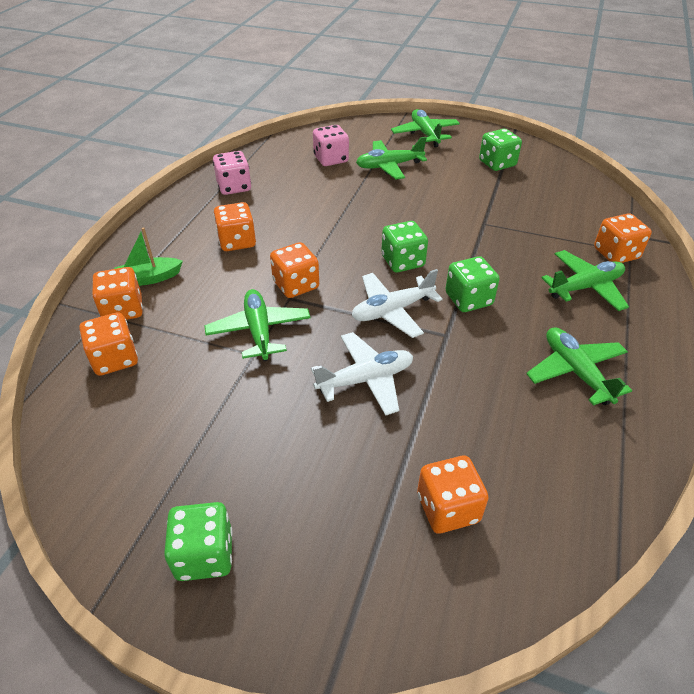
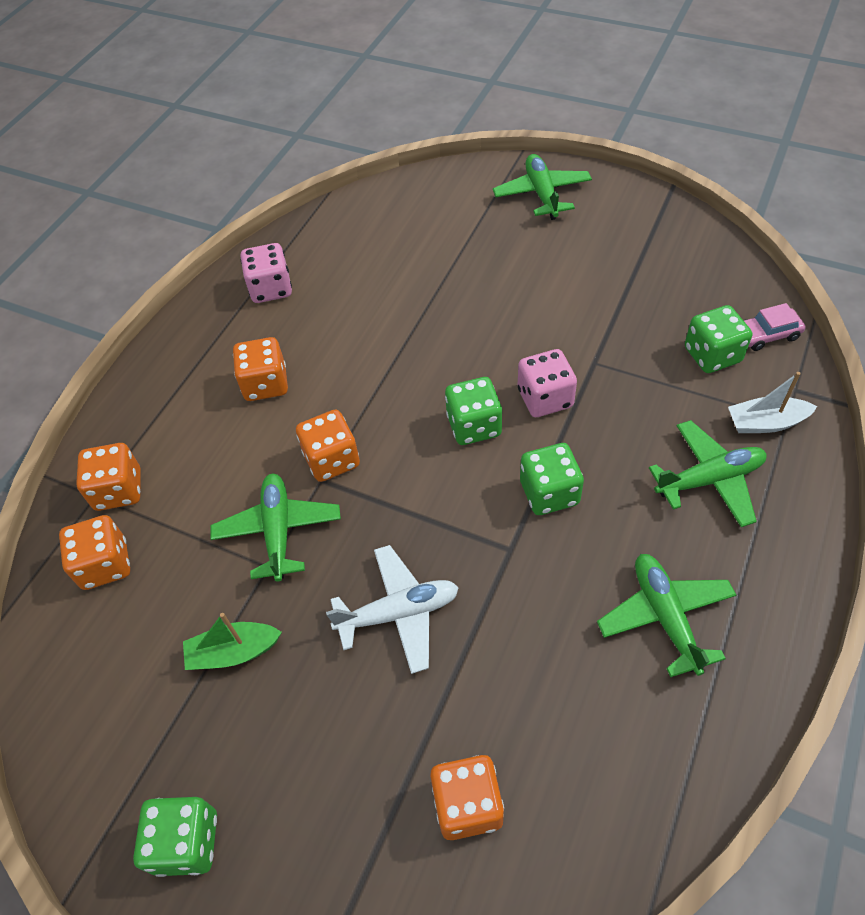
camera: 10 degrees right, 10 degrees up
(149, 278) = (152, 441): green boat -> green boat (233, 652)
(331, 159) = (404, 240): pink dice -> pink dice (545, 398)
(389, 166) = (482, 255): green plane -> none
(392, 311) = (448, 507): white plane -> none
(497, 163) = (634, 252): green dice -> green dice (712, 355)
(602, 205) = (766, 335): none -> pink car
(616, 254) = (765, 423): orange dice -> white boat

